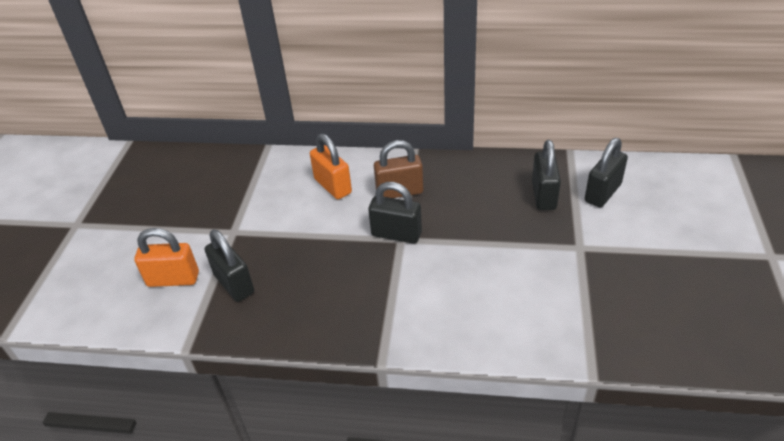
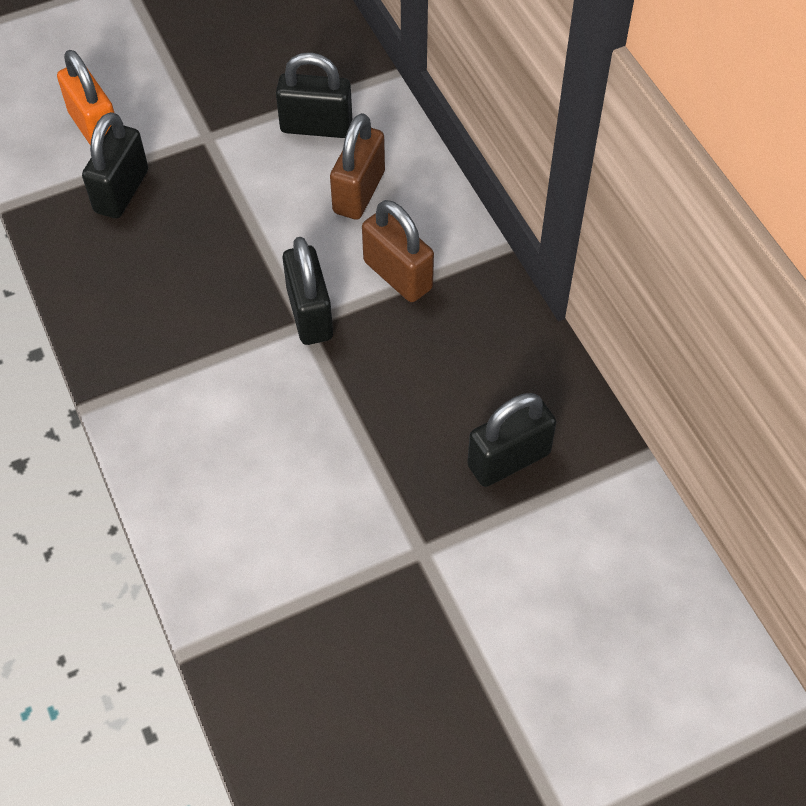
camera: 55 degrees right, 15 degrees up
(333, 186) = (359, 192): orange padlock -> brown padlock
(602, 193) = (568, 538): black padlock -> black padlock (316, 127)

